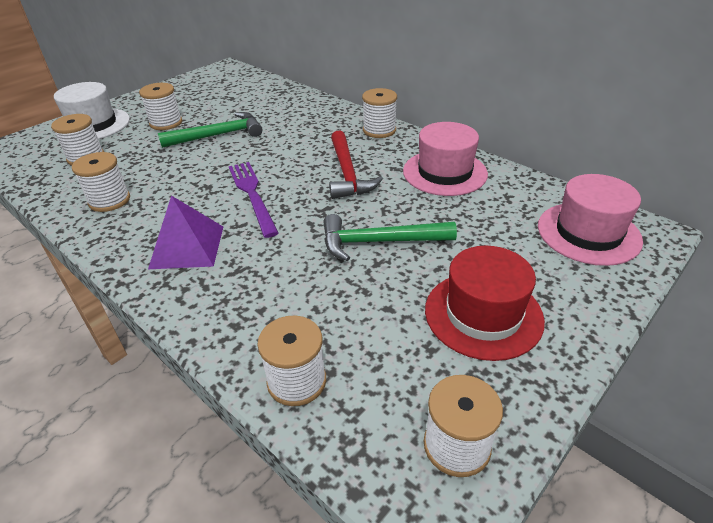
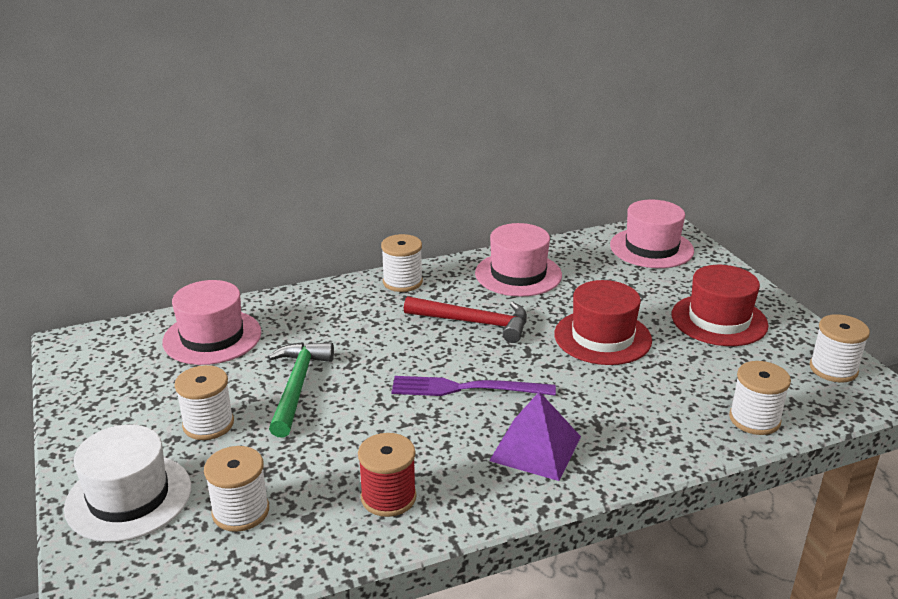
camera: 65 degrees left, 10 degrees down
(109, 200) = (388, 497): white spool -> red spool
(256, 95) = (212, 337): none -> pink hat
(379, 242) = (602, 337): green hammer -> red hat

